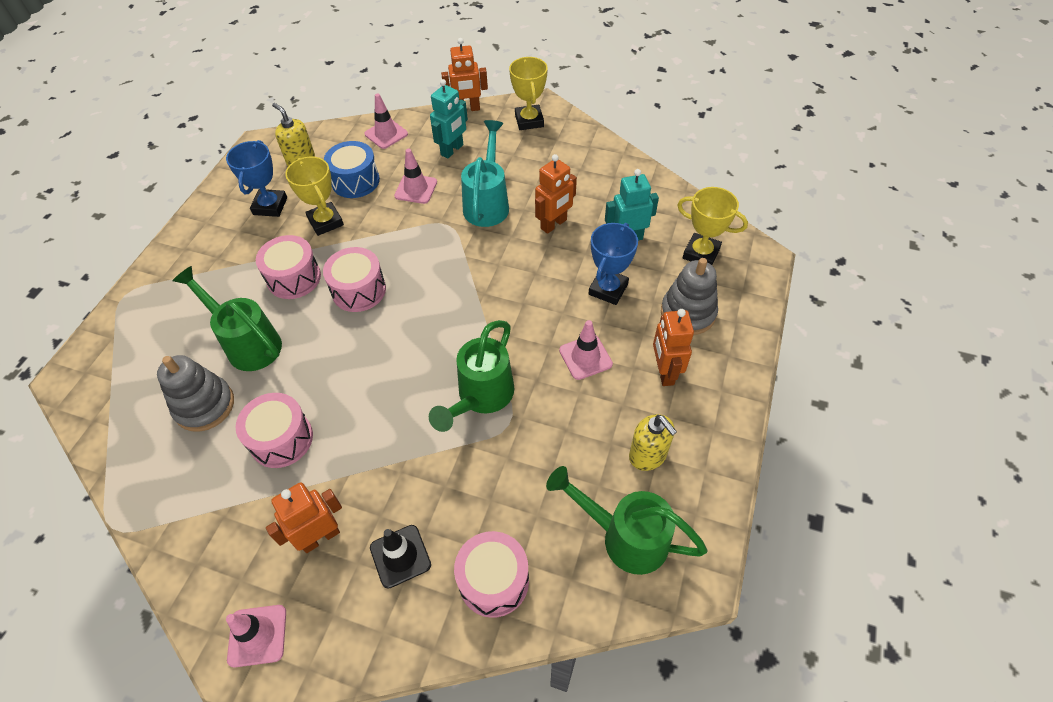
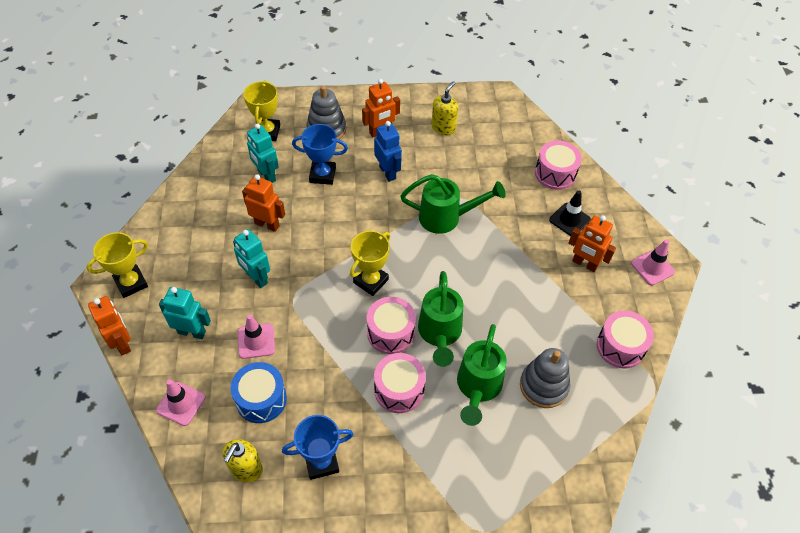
camera: 115 degrees left, 0 degrees up
(281, 439) = (539, 319): pink drum -> pink drum (620, 346)
(325, 222) = (324, 398): yellow trophy -> yellow trophy (371, 281)
(487, 203) = (256, 278): turquoise watering can -> turquoise robot
(585, 357) = (387, 172): pink traffic cone -> blue robot
(624, 536) = (498, 127): green watering can -> green watering can (439, 335)

